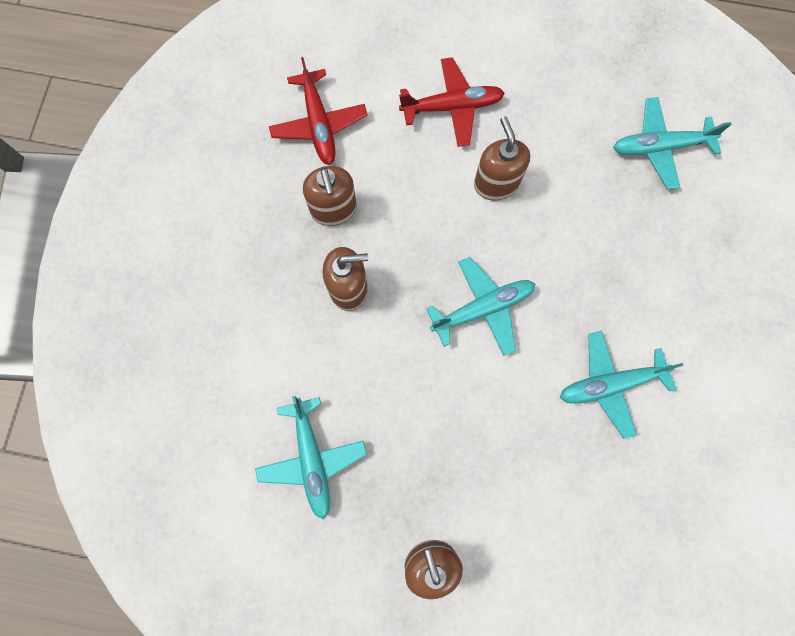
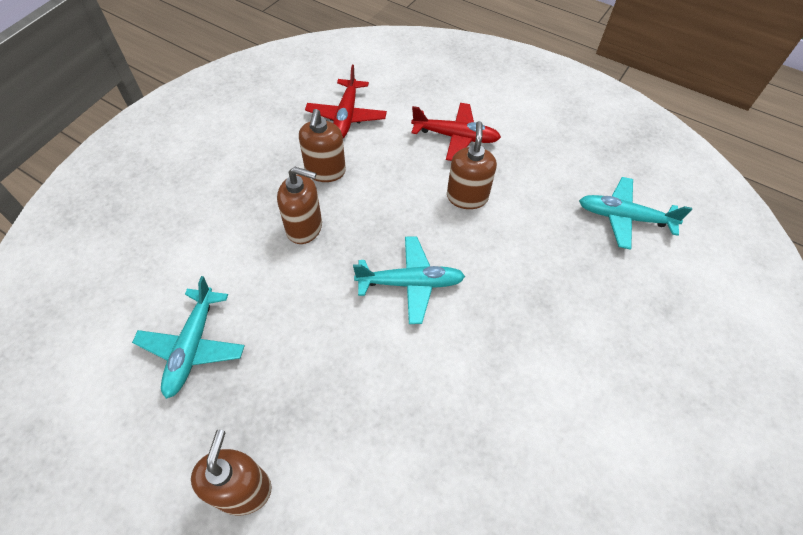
camera: 20 degrees right, 20 degrees down
(610, 384) = (503, 392): turquoise plane -> none

